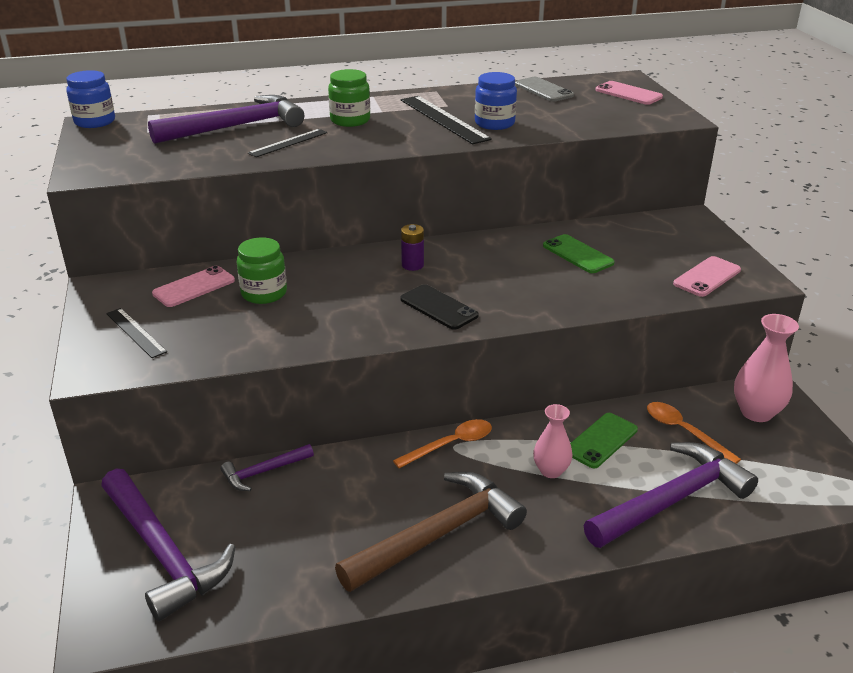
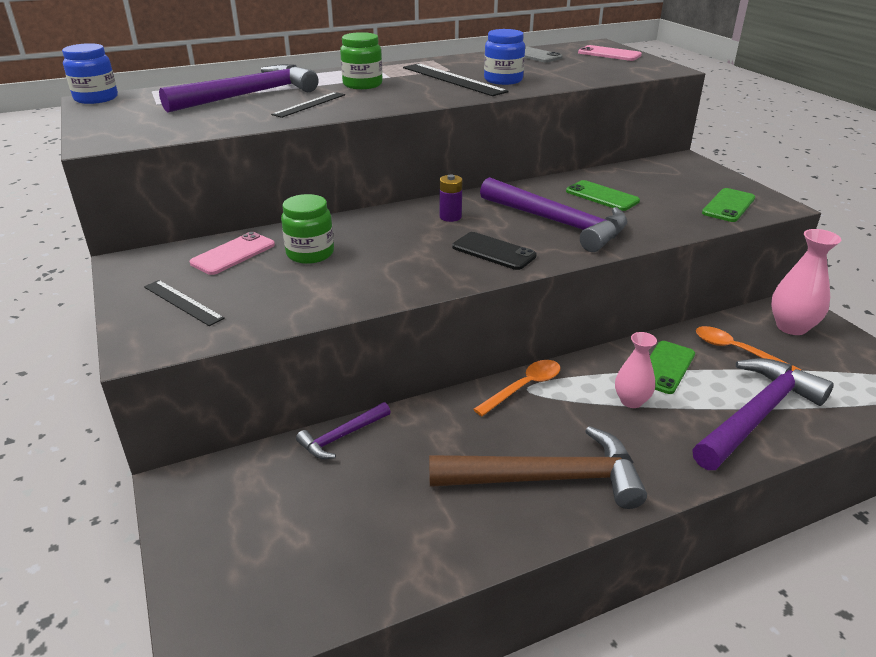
camera: 10 degrees left, 0 degrees up
(163, 552) = (256, 538): purple hammer -> purple hammer (558, 223)
(438, 534) = (547, 478): brown hammer -> brown hammer turned 45 degrees clockwise
(707, 277) = (728, 205): pink phone -> green phone

